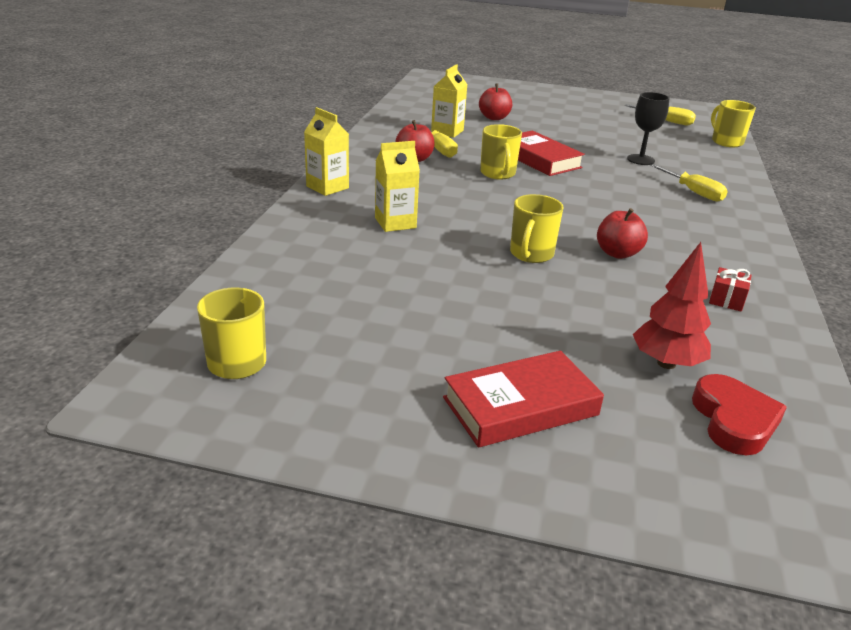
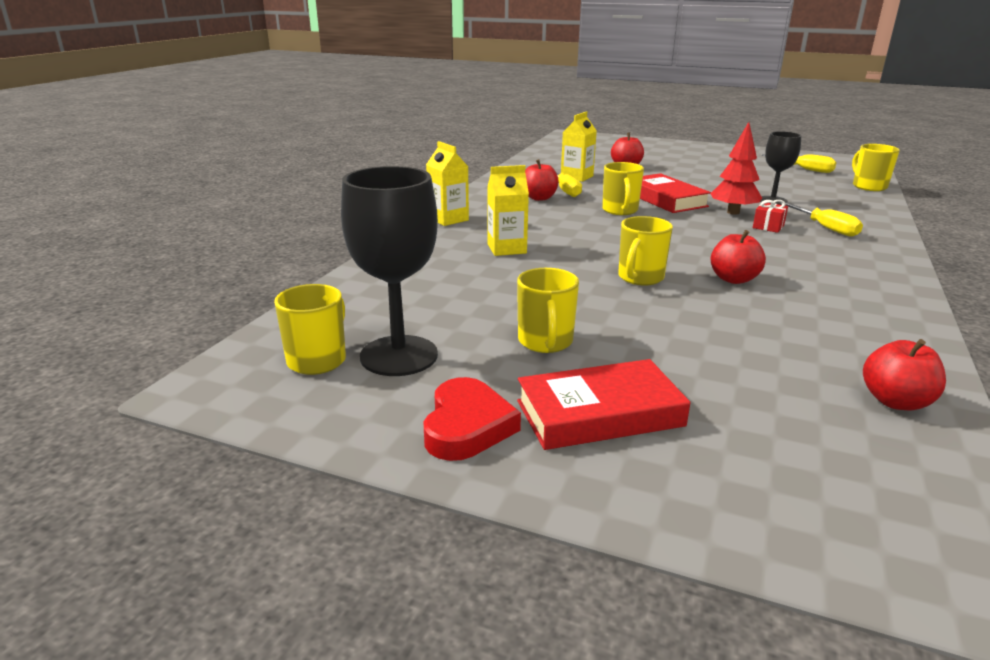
camera: 10 degrees right, 5 degrees down
(318, 353) = (399, 356): none -> black goblet
(455, 331) = (545, 342): none -> yellow mug
(666, 363) = (772, 381): red tree -> red tree (733, 212)
(726, 300) = (851, 324): red gift -> red gift (768, 226)
(734, 420) = (845, 440): red heart -> red heart (467, 426)
(771, 379) = (895, 401): none -> red apple

